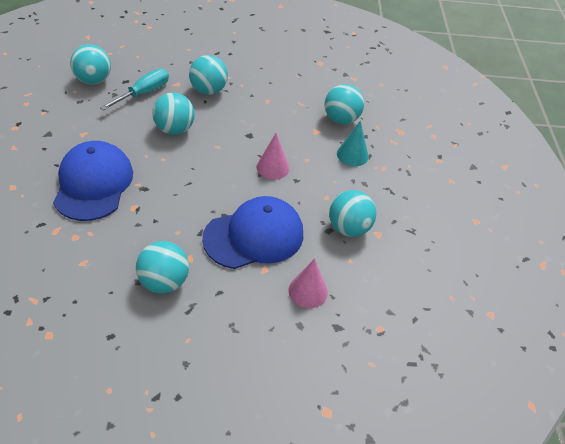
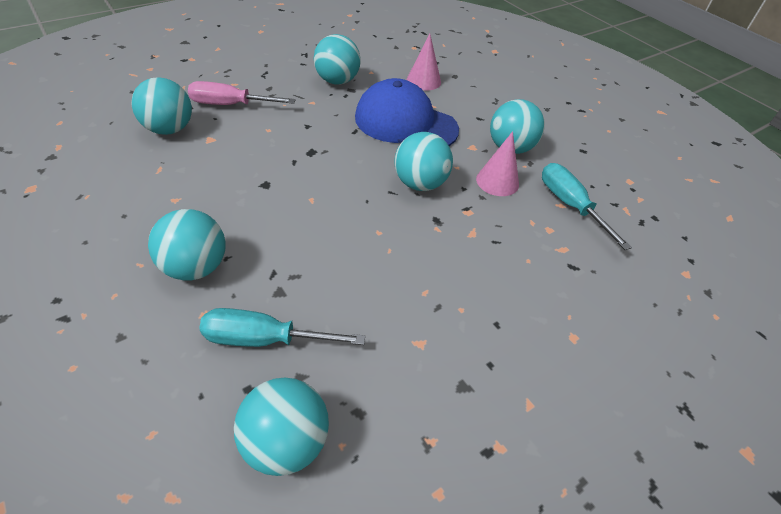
camera: 125 degrees left, 0 degrees up
(76, 267) = (570, 205): none -> turquoise screwdriver
(93, 184) = (480, 264): blue cap -> none
(174, 129) = (317, 252): turquoise ball -> turquoise ball (420, 183)
(273, 167) = (304, 146): pink cone -> pink cone (497, 181)
(352, 155) = (231, 105): turquoise cone -> pink screwdriver

